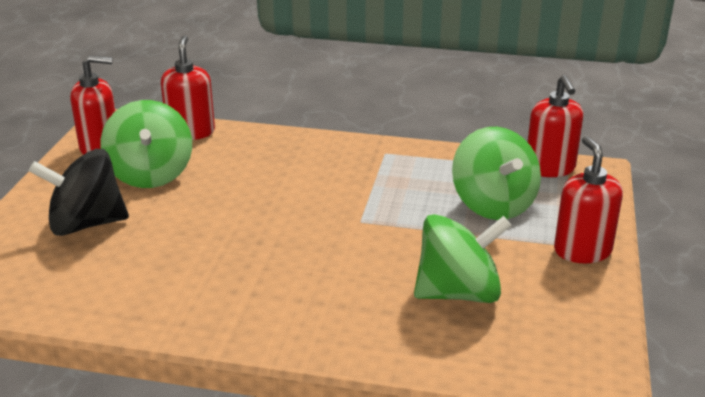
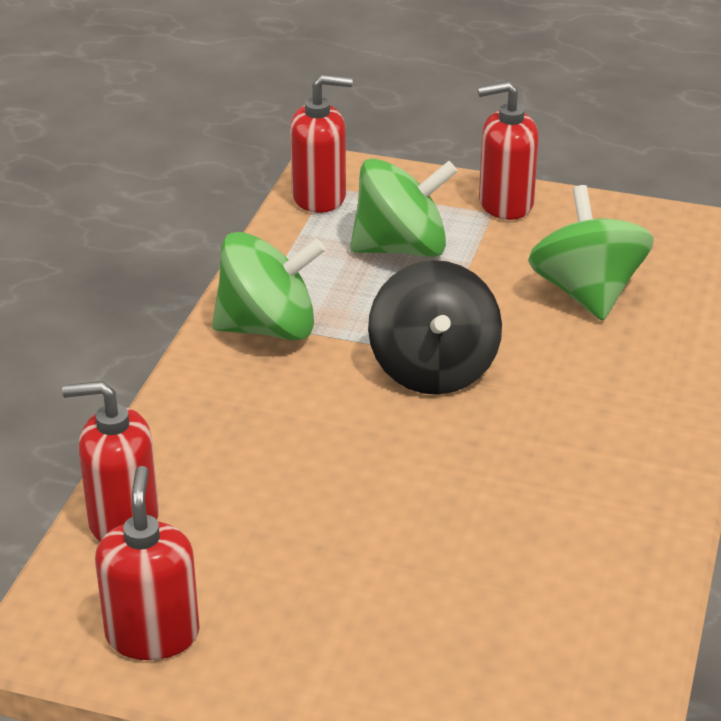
camera: 85 degrees left, 5 degrees up
(86, 224) = (415, 624): black spinning top -> black spinning top (433, 369)
(151, 174) = (266, 561): green spinning top -> green spinning top (269, 328)

